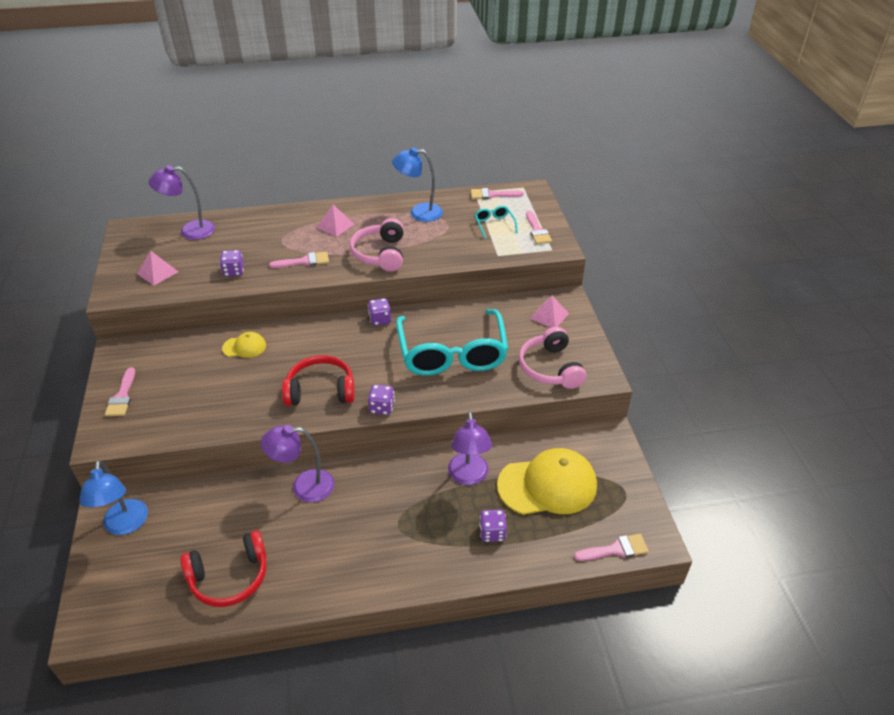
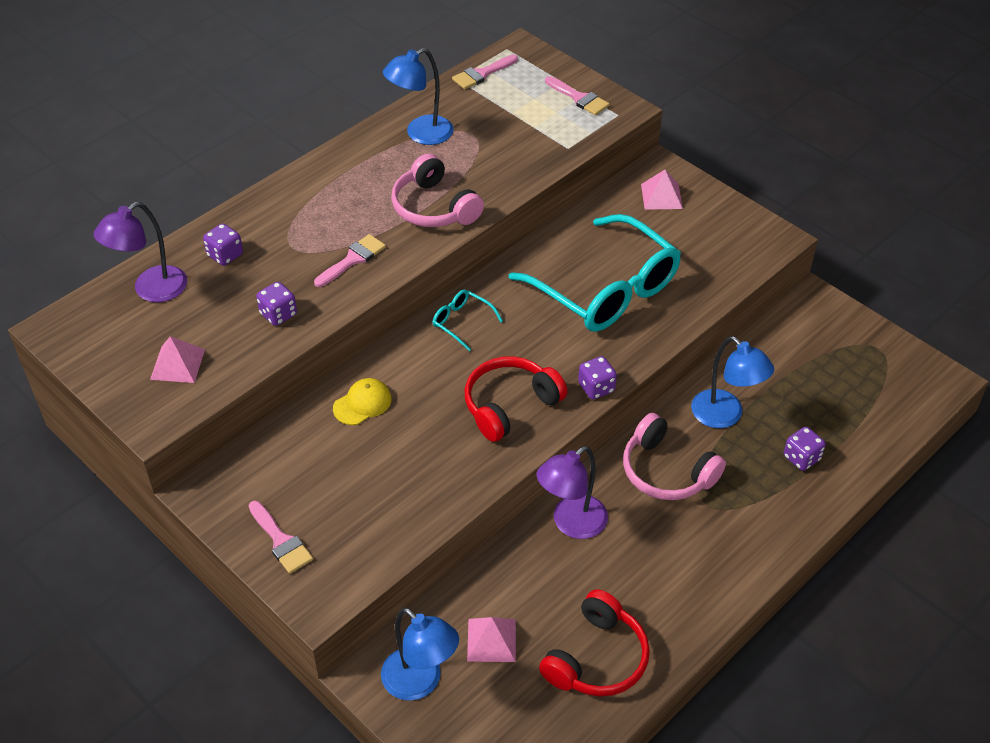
camera: 35 degrees left, 5 degrees up
(335, 225) = (337, 196): pink pyramid -> pink pyramid (491, 640)
(380, 320) = (485, 290): purple dice -> purple dice (225, 255)
(468, 476) = (725, 416): purple lamp -> blue lamp
(494, 225) = (524, 111): turquoise glasses -> turquoise glasses (462, 322)
(547, 485) = (805, 382): yellow cap -> none
(550, 368) = (720, 254): pink headphones -> pink headphones (666, 471)
(615, 549) = (920, 408): pink brush -> none

